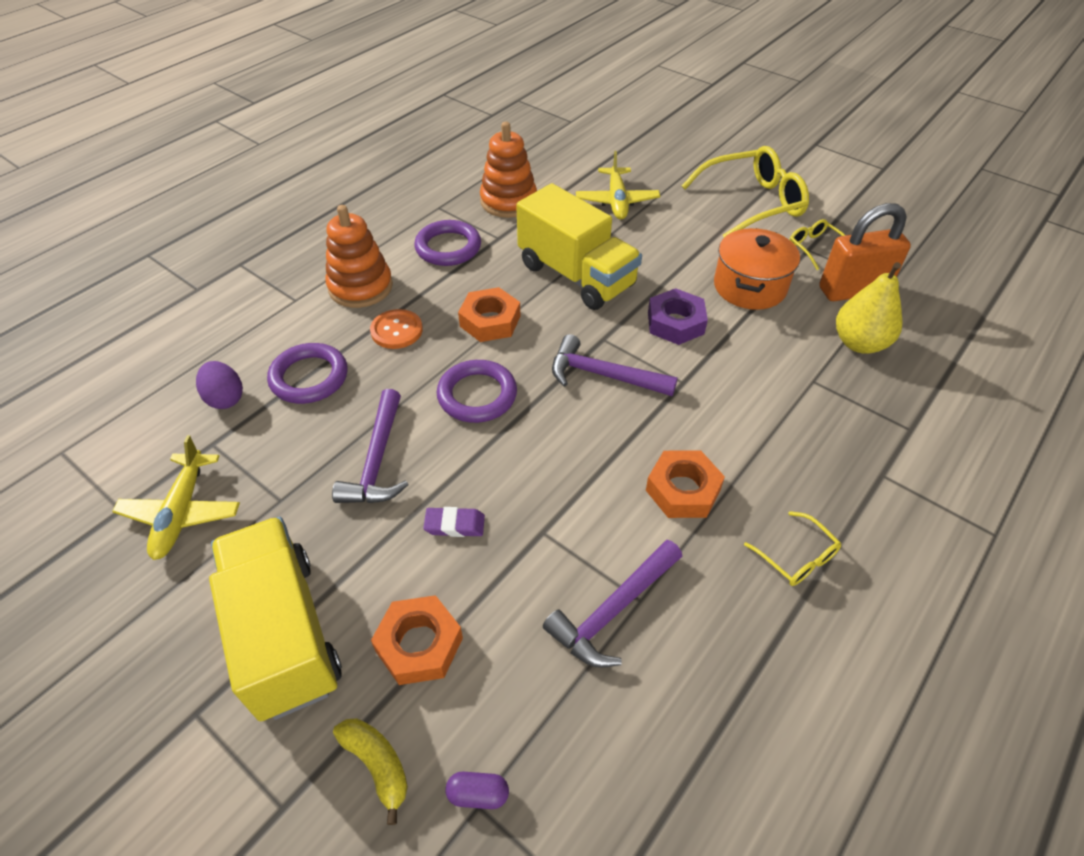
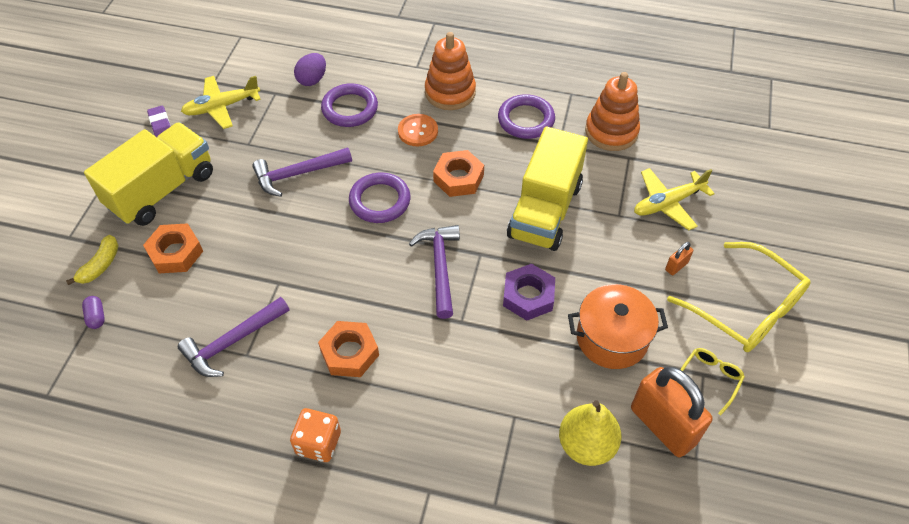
camera: 65 degrees right, 5 degrees up
(455, 525) = (265, 234): purple eraser -> purple eraser (160, 124)
(613, 611) = (232, 342): purple hammer -> purple hammer turned 60 degrees counterclockwise
(689, 222) = (676, 266): none -> orange padlock
(797, 557) = (318, 443): yellow glasses -> orange dice

